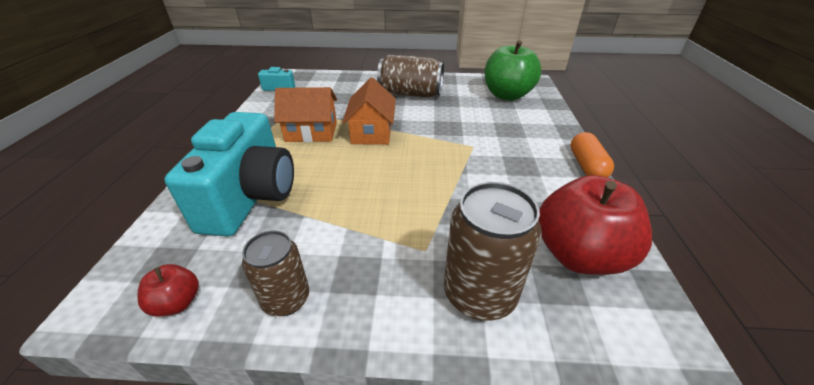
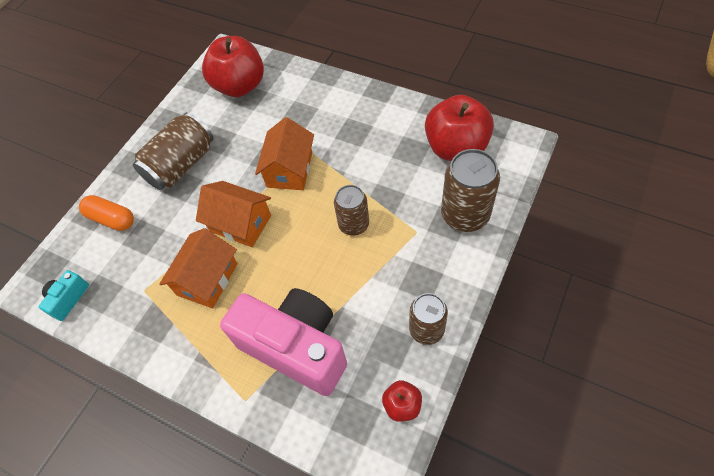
camera: 60 degrees left, 20 degrees up
(251, 197) = (296, 347): turquoise camera -> pink camera
(406, 196) = (353, 224): none -> brown can
(444, 140) = (289, 169): none -> orange house
(507, 95) = (240, 86): green apple -> red apple
(586, 166) = (376, 92): orange capsule -> orange capsule (111, 219)

